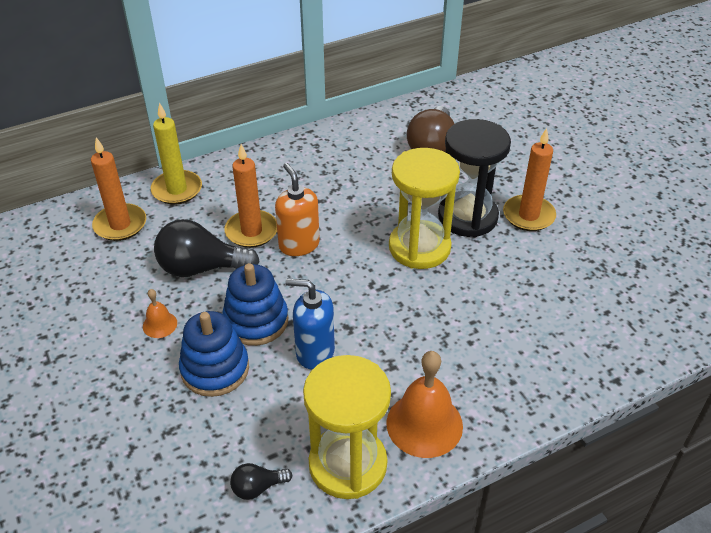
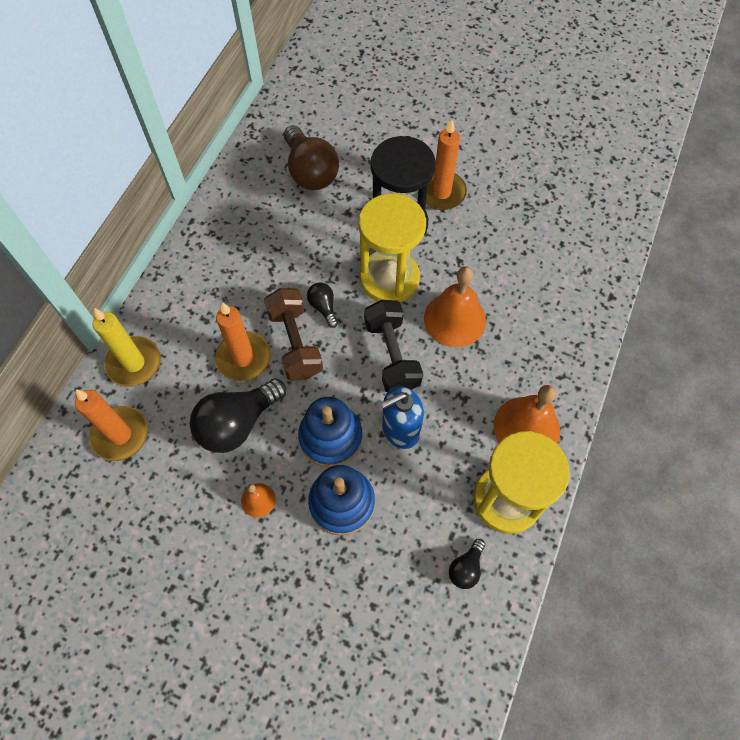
camera: 40 degrees left, 20 degrees up
(299, 245) = (295, 343): orange soap dispenser -> brown dumbbell
(346, 235) = (323, 307): none -> black light bulb
(364, 298) = (392, 355): none -> black dumbbell
(445, 306) = (454, 319): none -> orange bell

